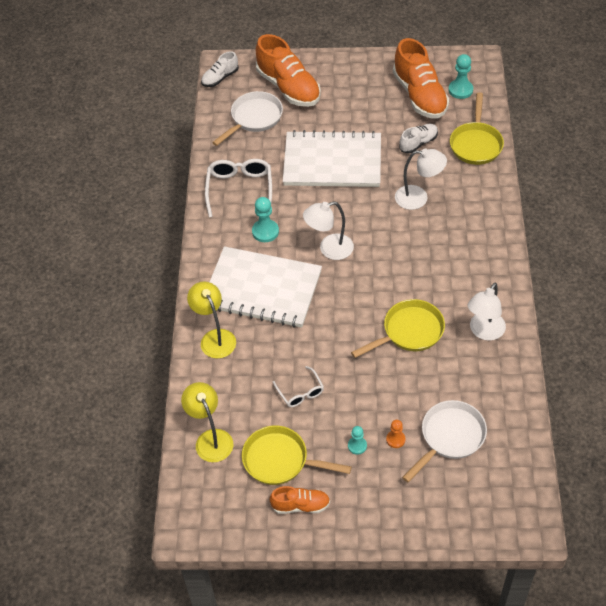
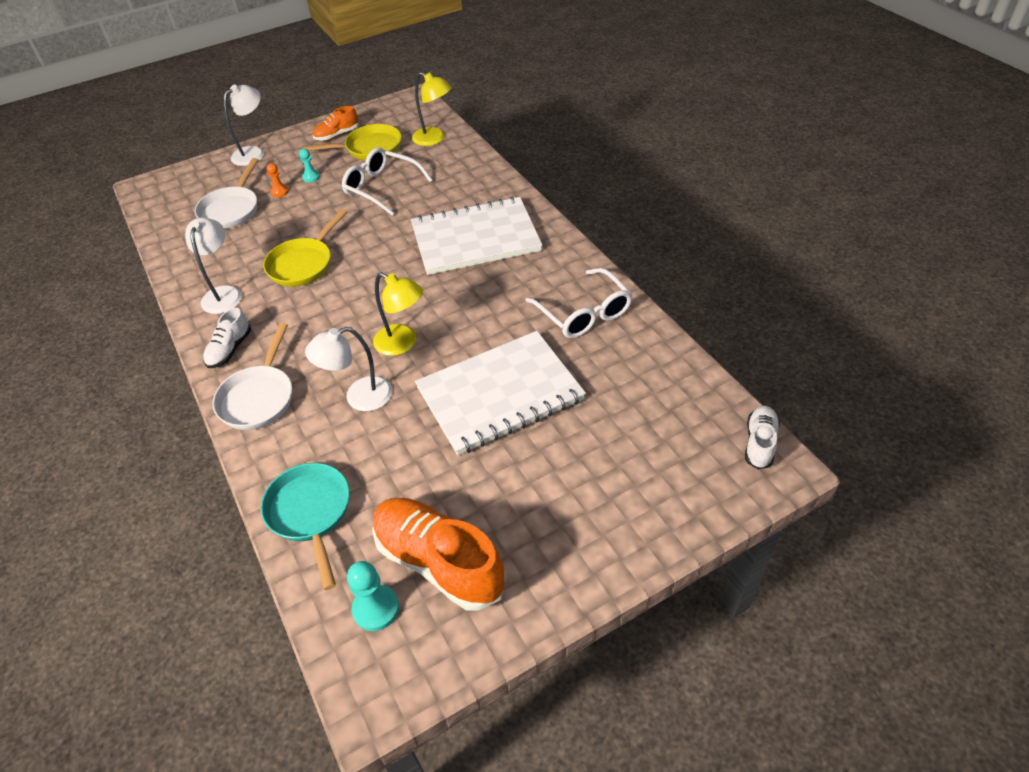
camera: 150 degrees right, 5 degrees down
(215, 337) = (488, 190): yellow lamp -> yellow lamp (403, 344)
(254, 118) = (651, 405): white pan -> white pan (259, 398)
(265, 231) = (516, 286): turquoise pawn -> none
(288, 88) = (649, 476): orange shoe -> none
(300, 392) = (381, 188): white glasses -> white glasses, size x1.73
(329, 249) = (433, 298): white lamp -> white lamp (254, 153)
(418, 143) = (398, 475): white shoe -> white shoe (229, 350)
(476, 144) = (311, 513): yellow pan -> turquoise pan

